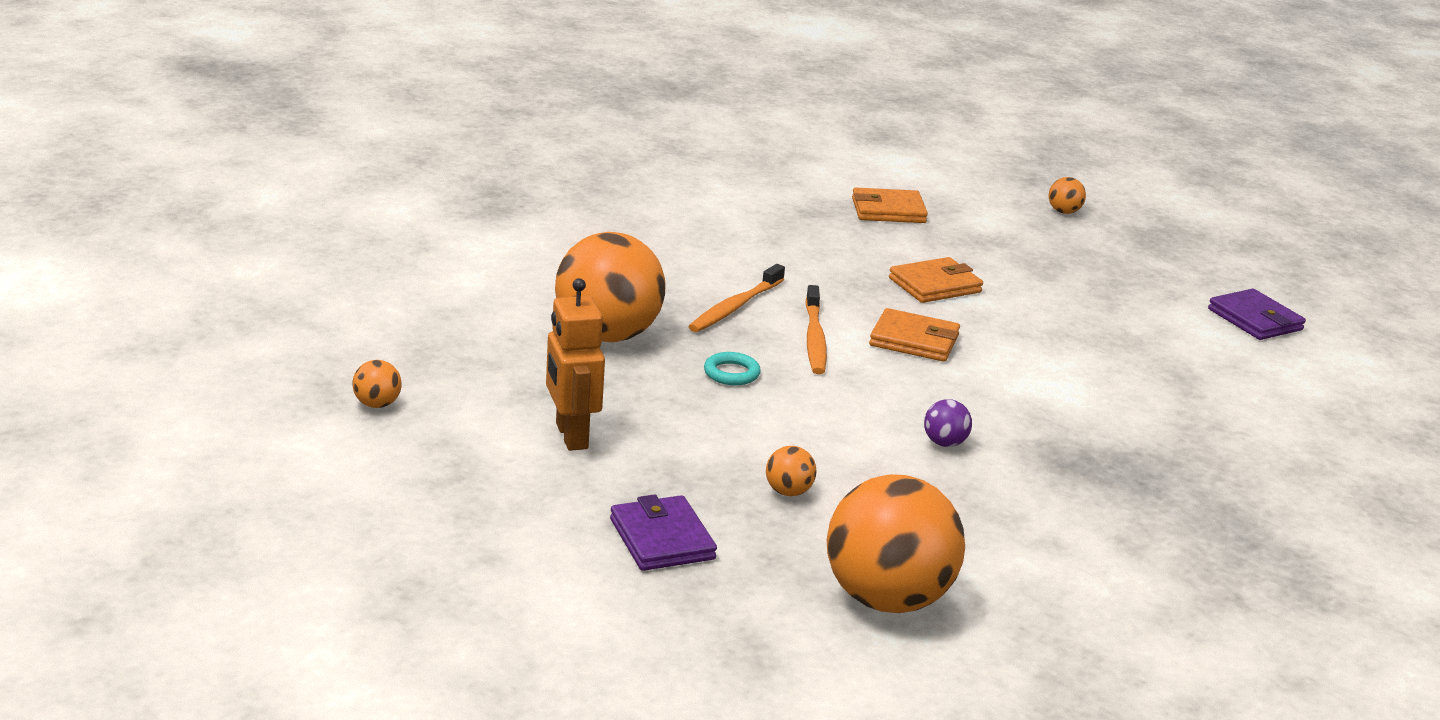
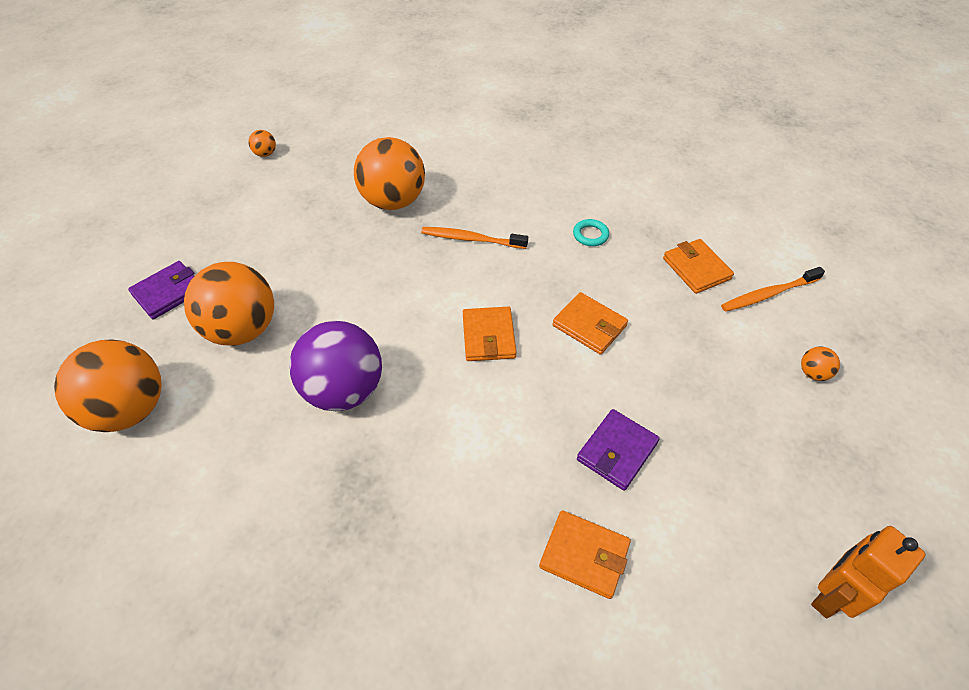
camera: 70 degrees right, 25 degrees up
(571, 436) = (266, 225): orange robot -> orange robot (831, 595)
(731, 373) = (379, 263): turquoise ring -> turquoise ring (590, 235)
(788, 492) = (242, 329): orange ball -> orange ball, size x2.48
(814, 339) = (453, 286): orange toothbrush -> orange toothbrush (768, 294)
(944, 443) = (344, 390): purple ball -> purple ball, size x2.48
(1221, 371) = (584, 555): none -> orange wallet
(1255, 320) = (719, 569): purple wallet -> purple wallet (617, 451)

